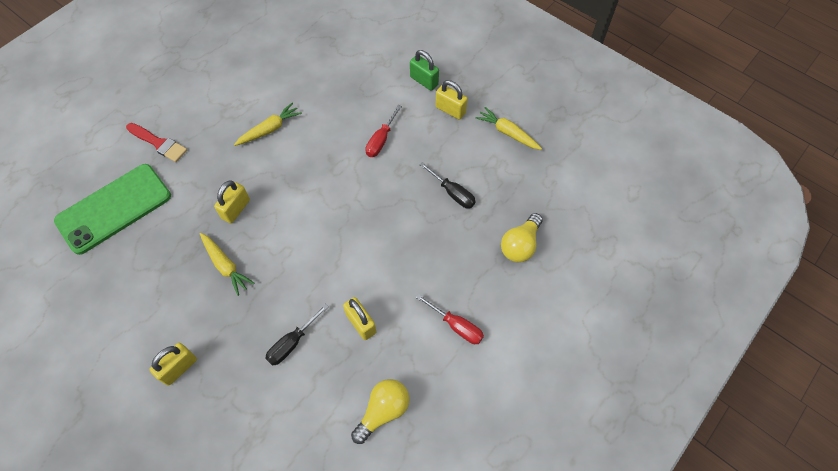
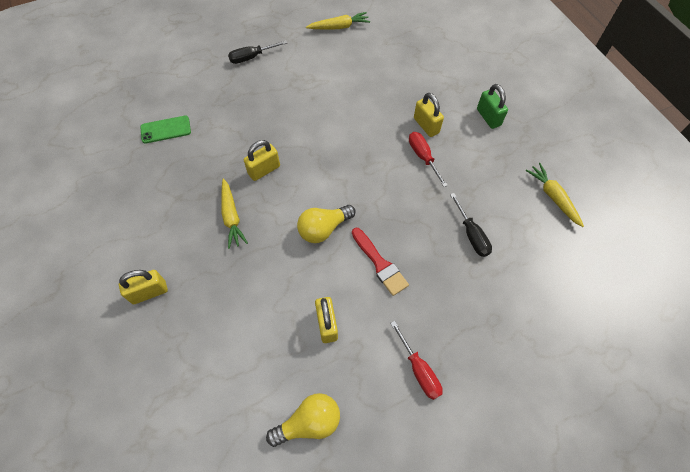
camera: 25 degrees right, 0 degrees up
(114, 208) = (166, 129): green phone -> green phone, size x0.49
(159, 143) = (227, 88): red brush -> red brush (380, 264)
(270, 129) = (326, 110): yellow carrot -> yellow carrot (339, 27)
(292, 342) = (256, 314): black screwdriver -> black screwdriver (252, 57)
(381, 140) = (423, 157): red screwdriver -> red screwdriver turned 105 degrees clockwise
(450, 110) = (503, 154): yellow padlock -> yellow padlock (426, 125)
(520, 245) = (520, 315): yellow light bulb -> yellow light bulb (323, 229)

